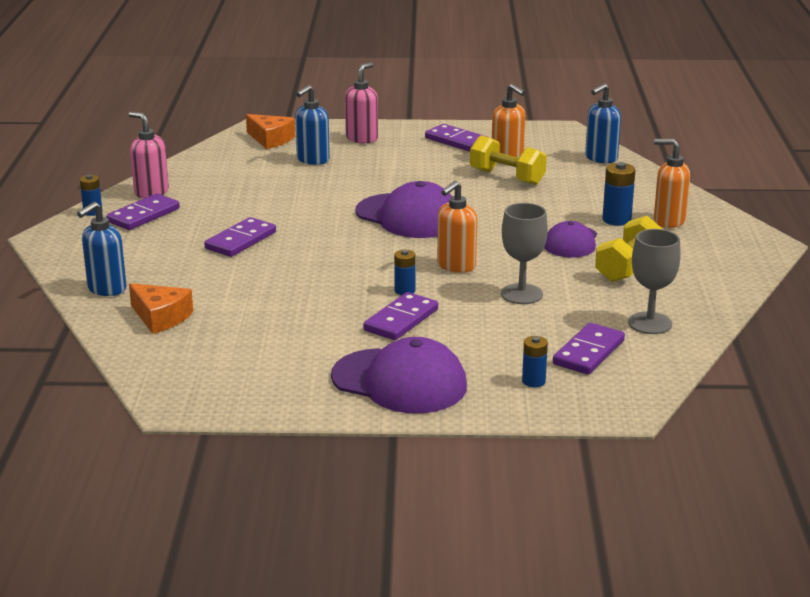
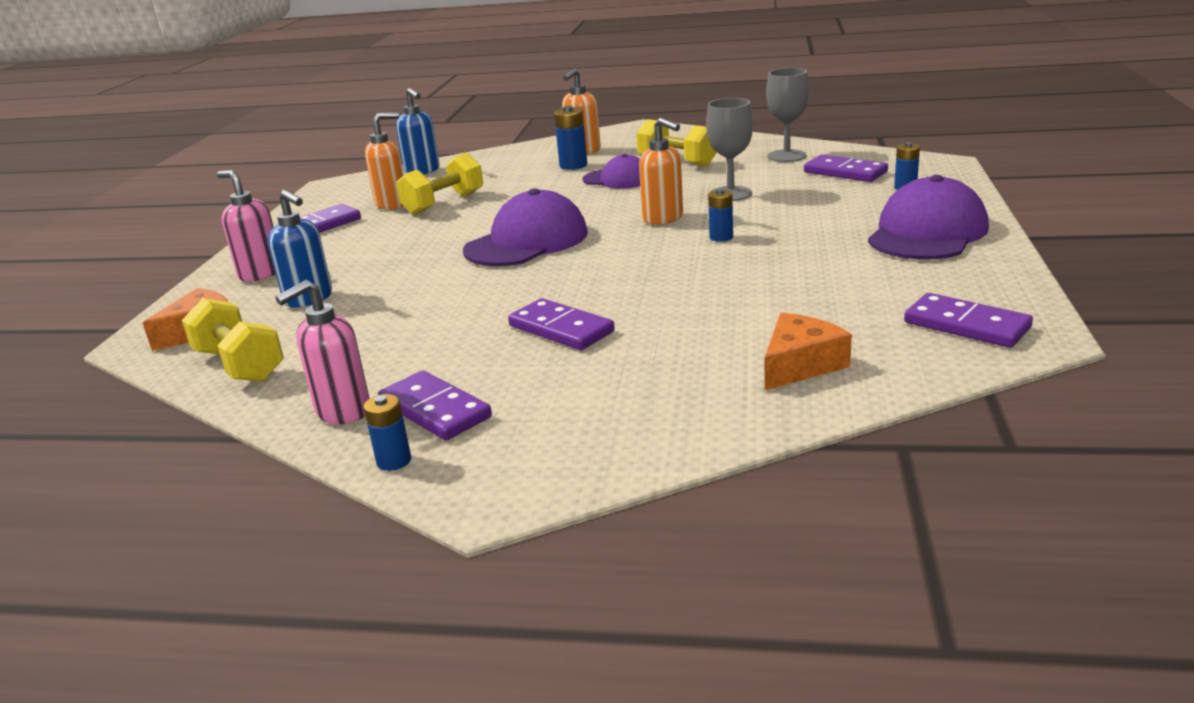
camera: 80 degrees left, 0 degrees up
(106, 289) = (708, 416): blue soap dispenser -> none
(219, 158) = (240, 365): none -> yellow dumbbell
(401, 320) = (791, 236): purple domino -> purple domino (966, 325)

